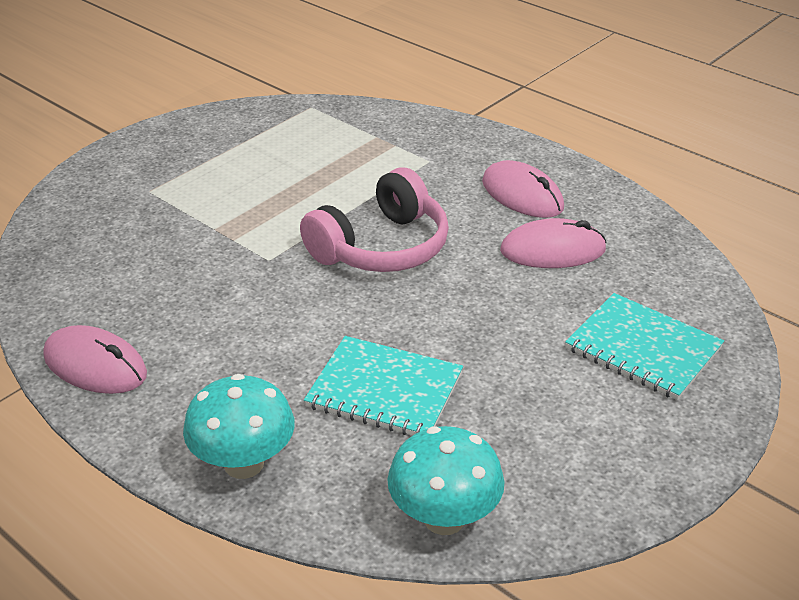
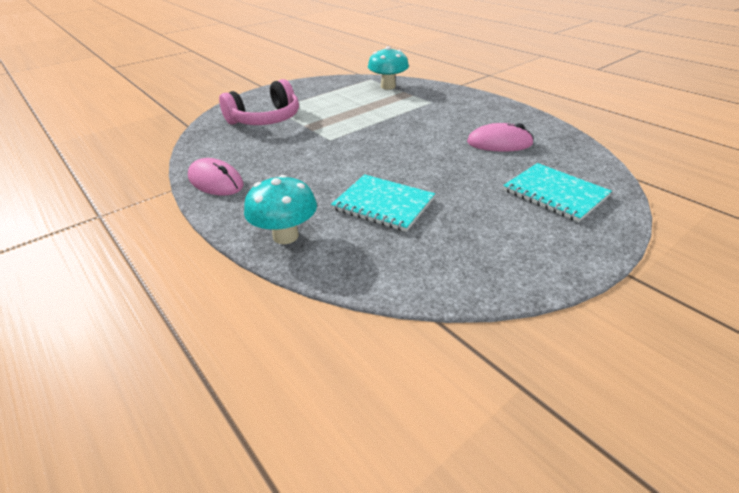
camera: 10 degrees right, 0 degrees up
(381, 247) = (396, 137): pink headphones -> pink headphones (265, 119)
(444, 518) = (409, 277): turquoise mushroom -> turquoise mushroom (388, 86)
(522, 195) = (483, 118): pink mouse -> none

